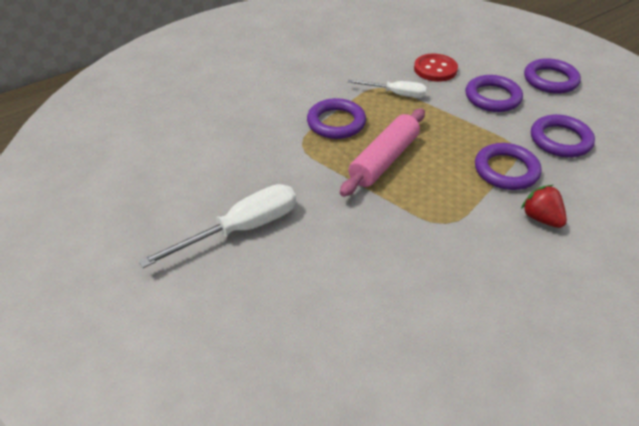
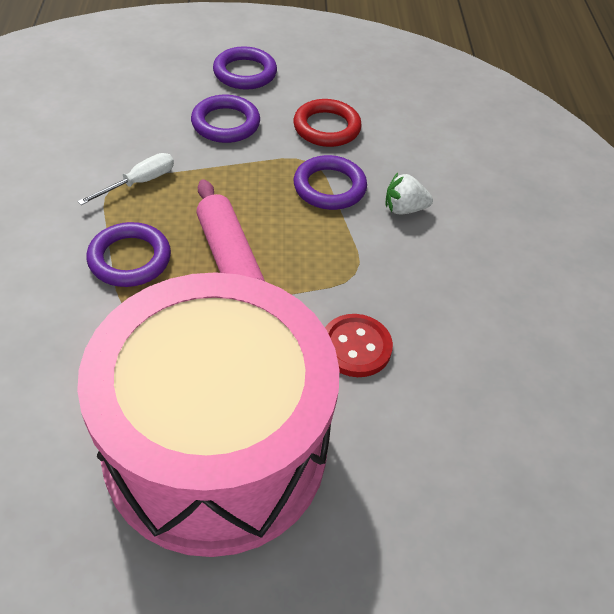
camera: 60 degrees left, 5 degrees up
(241, 229) = (216, 447): white screwdriver -> pink drum
(435, 69) = (136, 128): red button -> red button (355, 347)
(541, 218) = (404, 209): red strawberry -> white strawberry
(560, 140) = (326, 127): purple ring -> red ring

